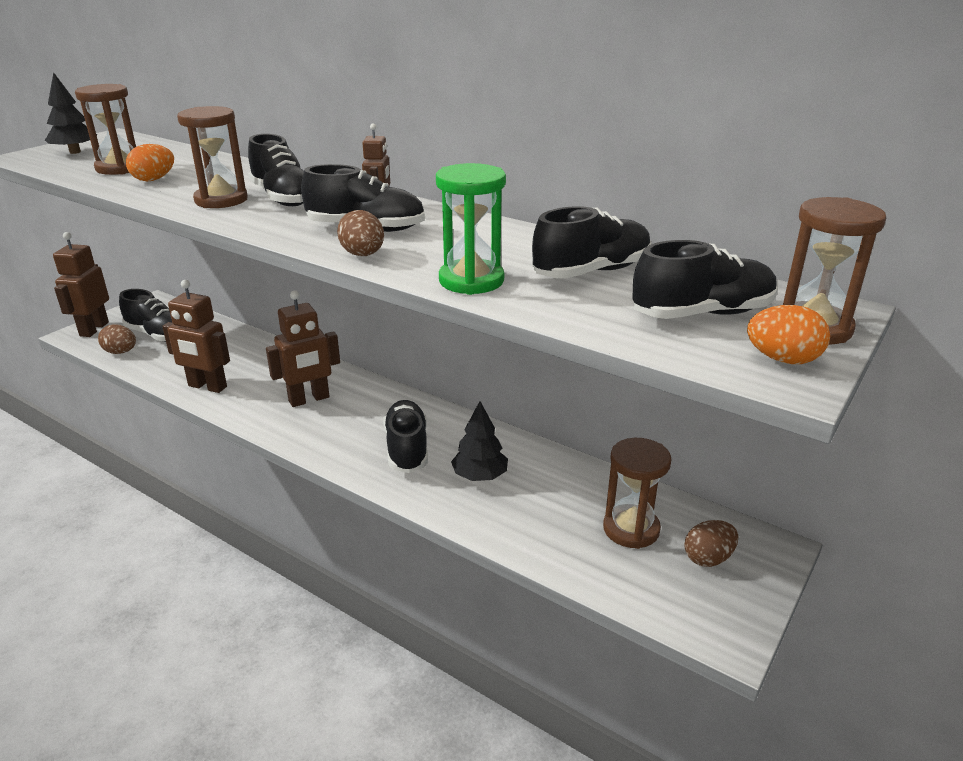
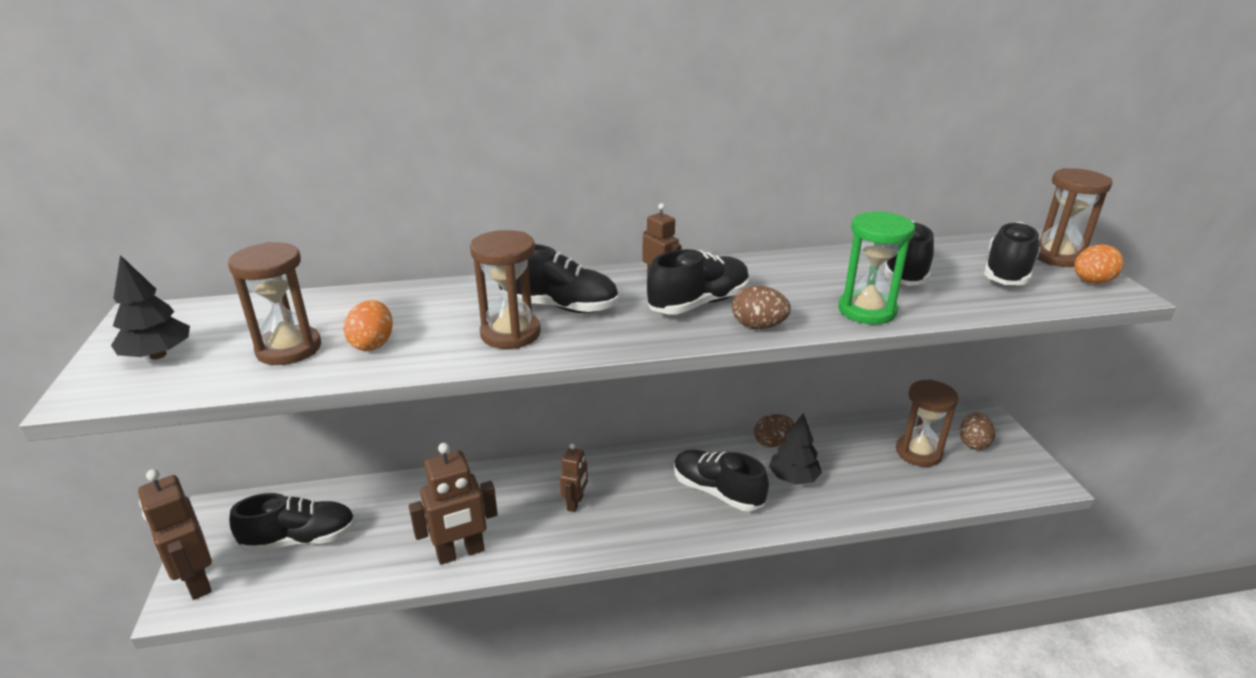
camera: 45 degrees left, 0 degrees up
(121, 352) = (290, 582): brown egg -> brown egg (772, 442)
(309, 399) = (575, 503): brown robot -> brown robot, size x0.59

